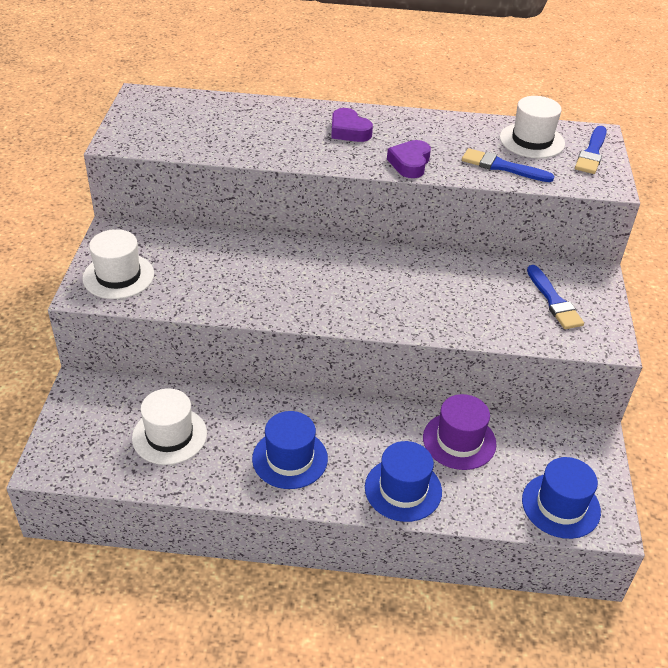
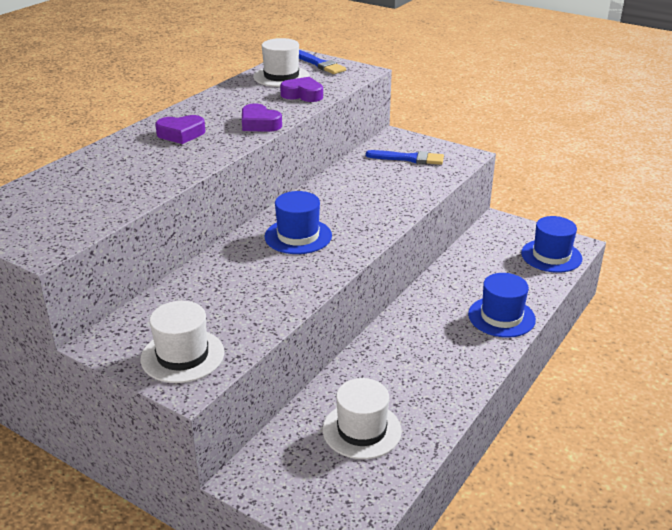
camera: 60 degrees left, 10 degrees down
(290, 458) = (436, 364): blue hat -> blue hat (298, 236)
(459, 441) = (467, 275): purple hat -> none
(502, 167) = (303, 95): blue brush -> purple heart

